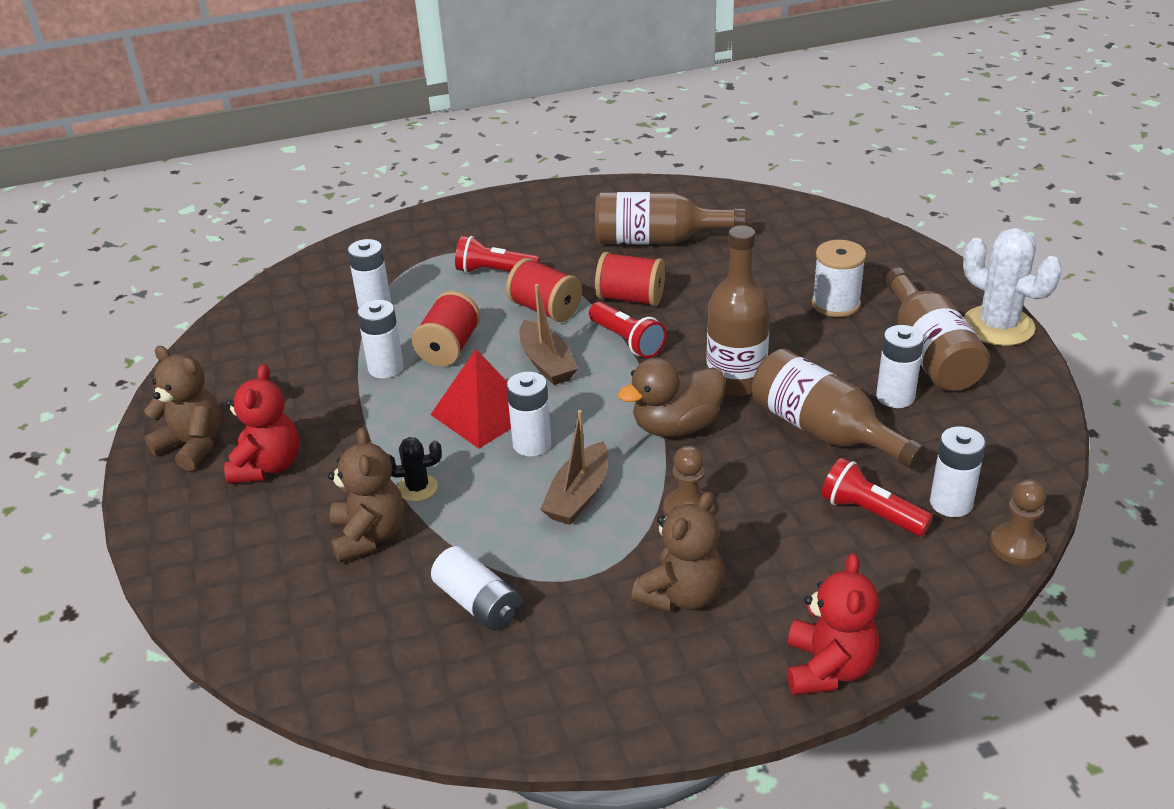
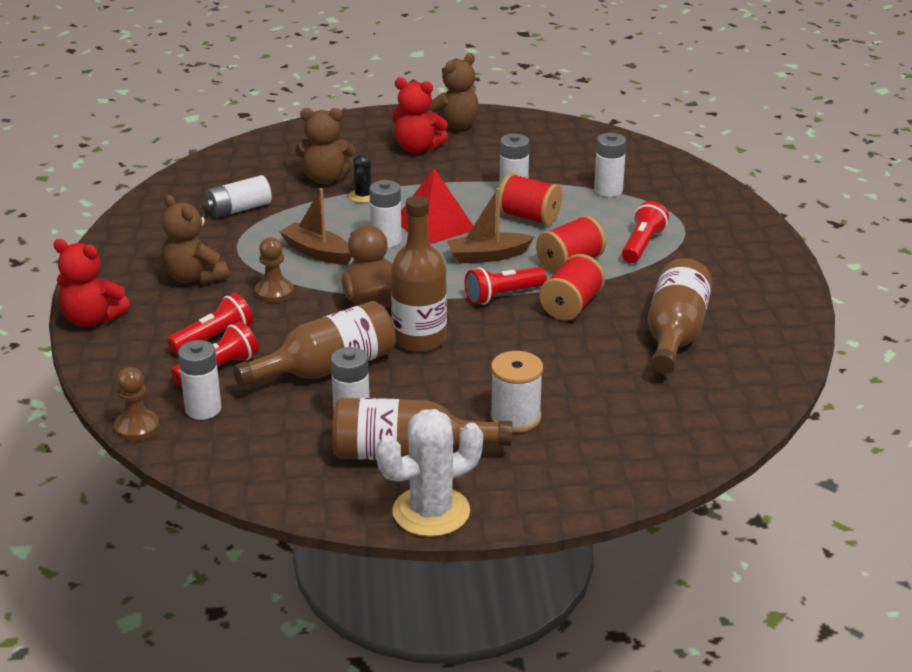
camera: 100 degrees right, 5 degrees down
(812, 534) = (214, 338): none -> red flashlight

